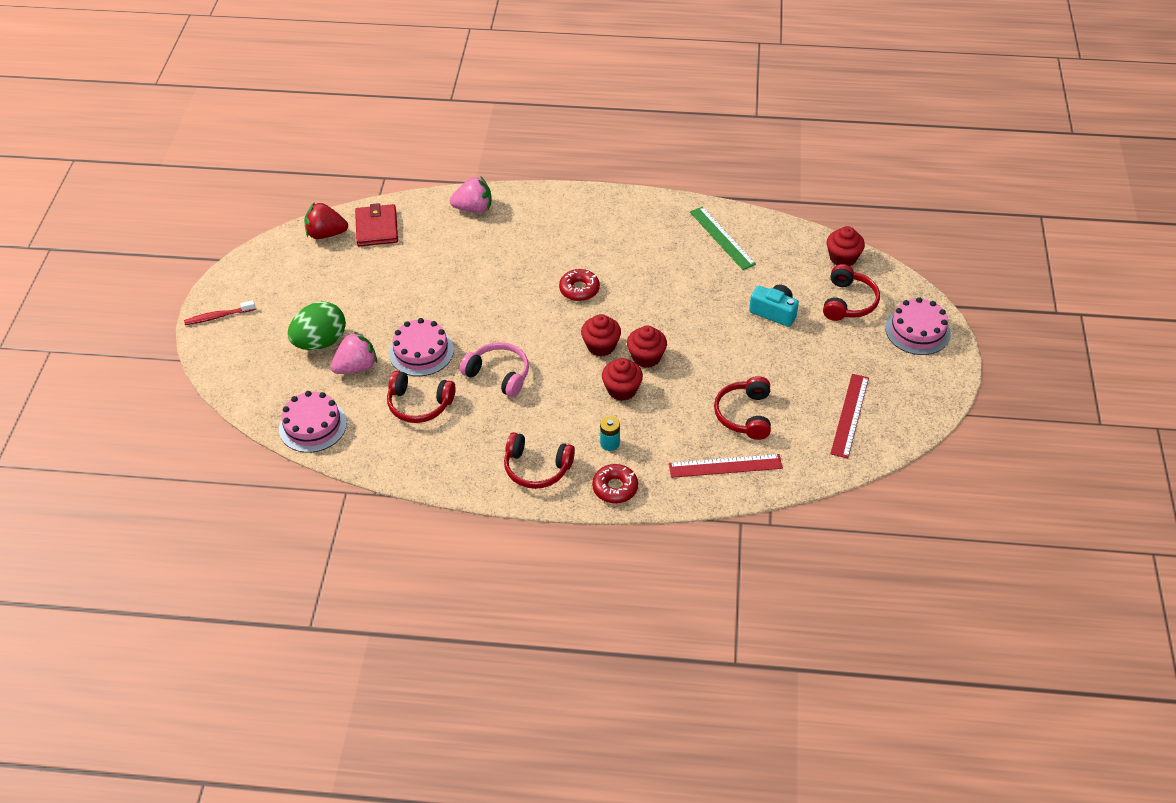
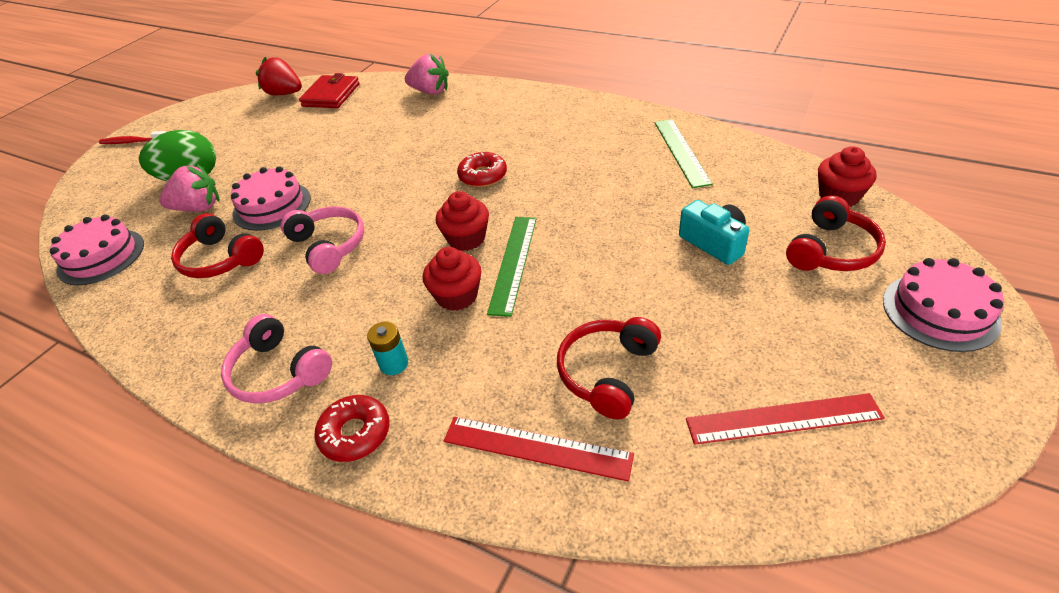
camera: 25 degrees right, 5 degrees down
(537, 468) = (279, 372): red headphones -> pink headphones
(646, 357) = (513, 263): red cupcake -> green ruler
(849, 415) = (783, 418): red ruler -> red ruler turned 45 degrees clockwise

